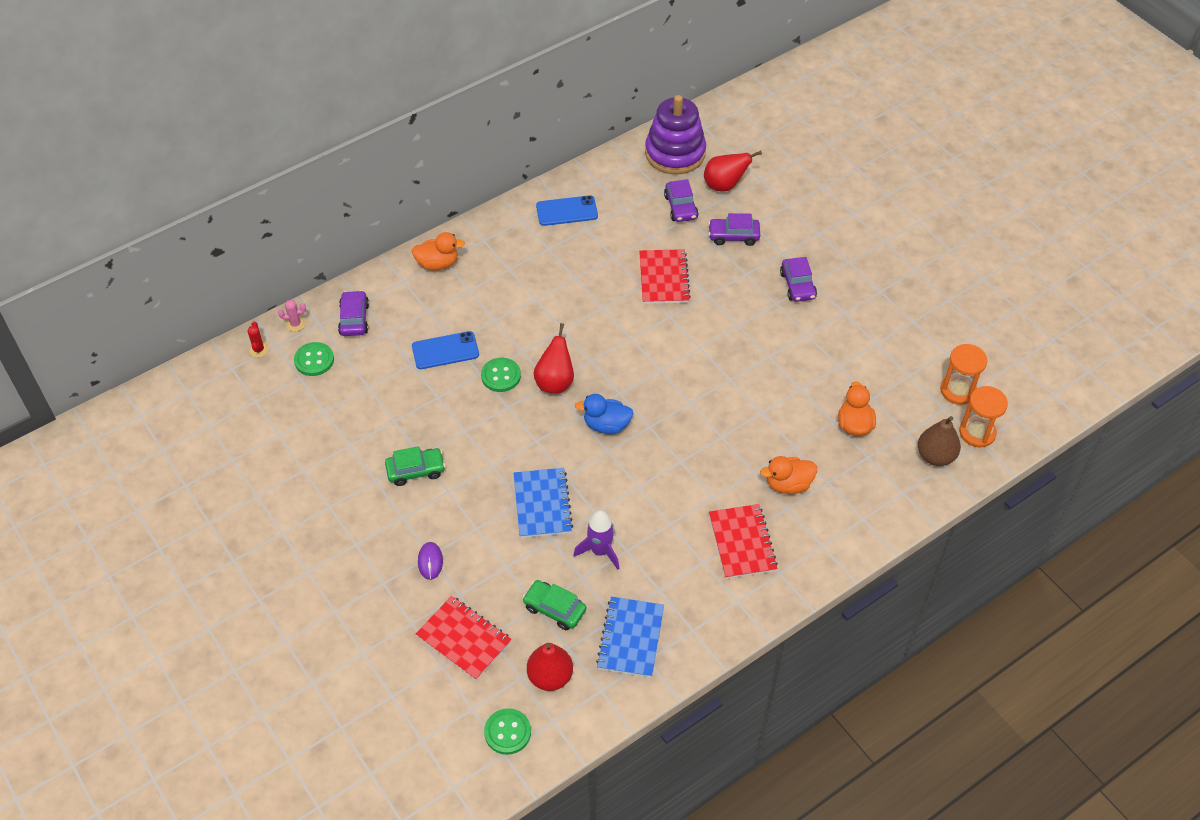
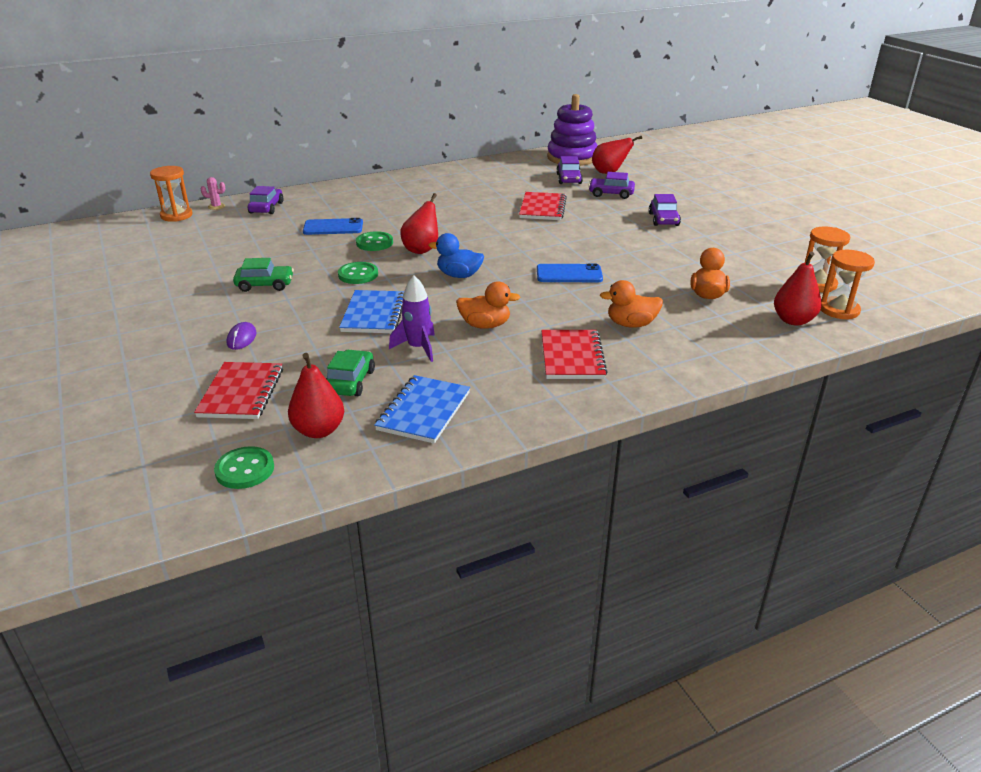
camera: 10 degrees right, 20 degrees down
(259, 350) = (176, 215): red cactus -> orange hourglass
(314, 360) = (218, 223): green button -> green button (358, 274)
(438, 264) = (353, 189): orange duck -> orange duck (485, 325)
(464, 639) = (241, 393): red notebook -> red notebook turned 45 degrees clockwise
(554, 609) = (350, 382): green car -> green car turned 60 degrees clockwise
(567, 211) = (472, 175): blue phone -> blue phone (569, 274)
(935, 456) = (793, 320): brown pear -> red pear

